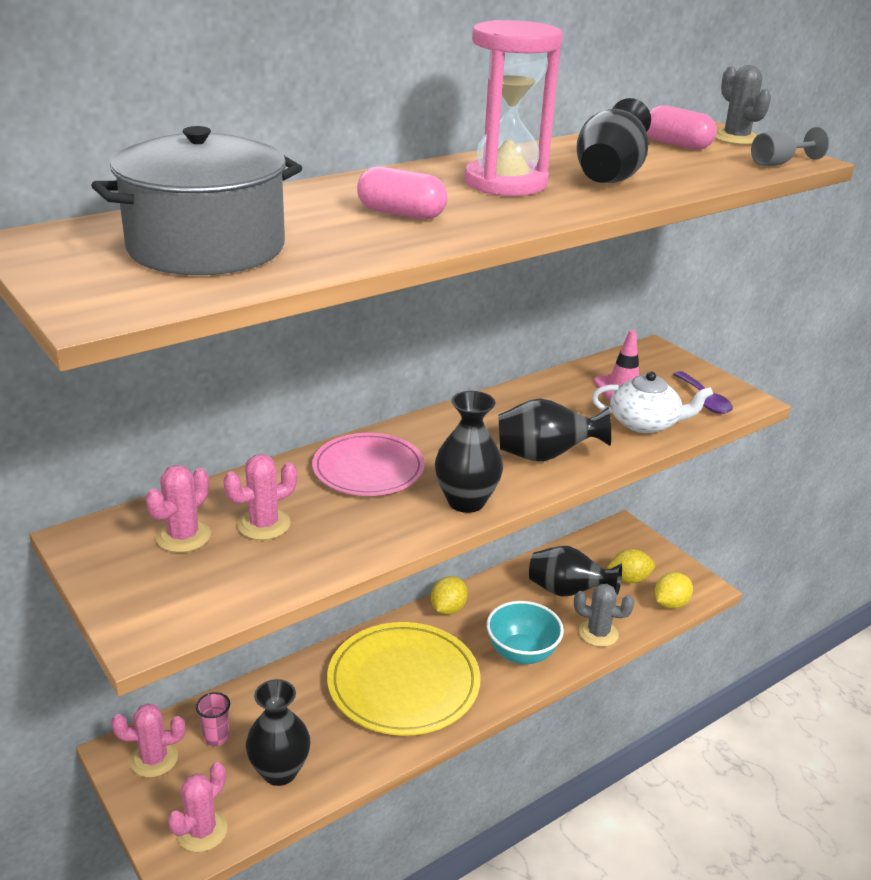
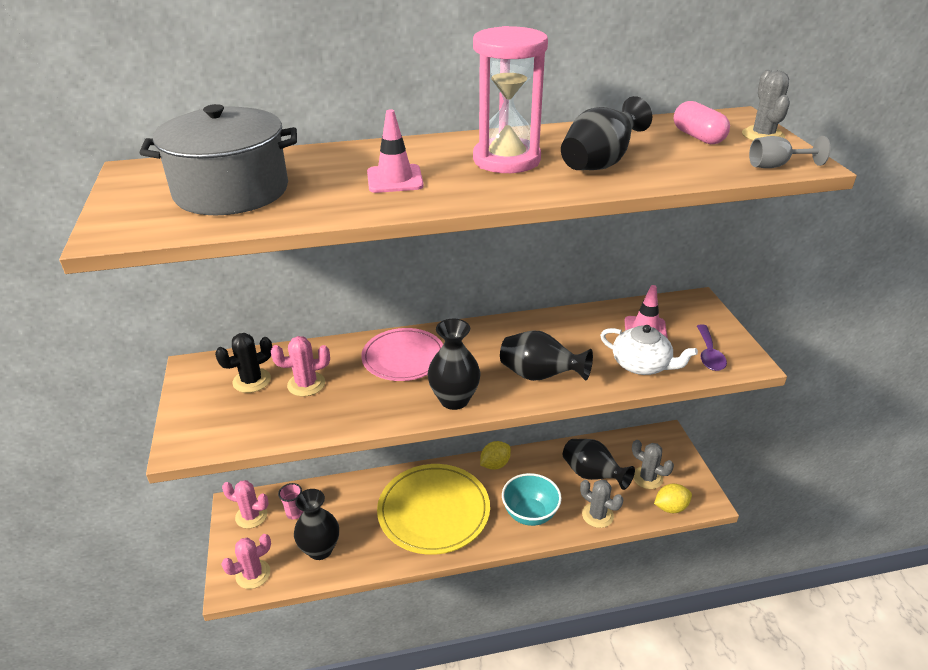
camera: 25 degrees right, 5 degrees up
(183, 536) = (252, 381): pink cactus -> black cactus
(401, 214) = (395, 179): pink capsule -> pink traffic cone
(629, 579) = (647, 478): yellow lemon -> grey cactus

